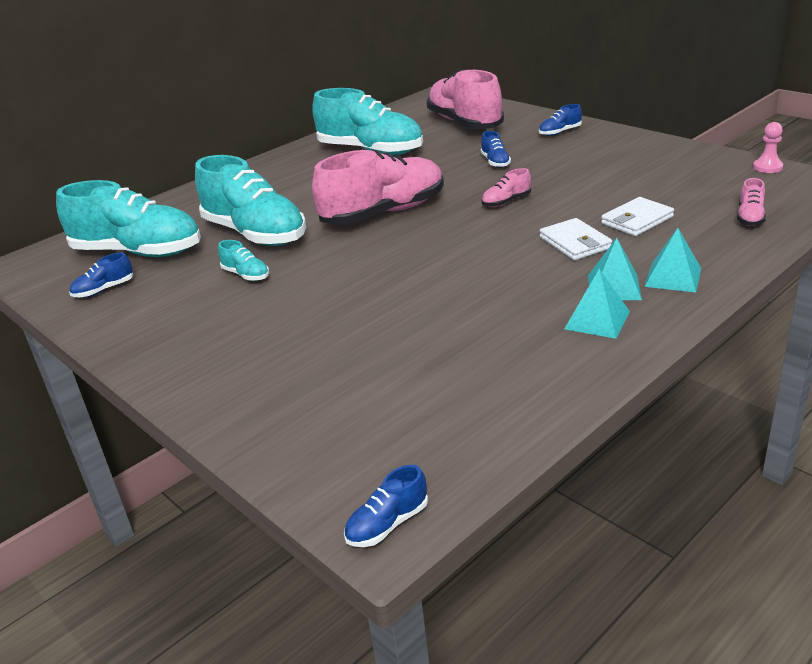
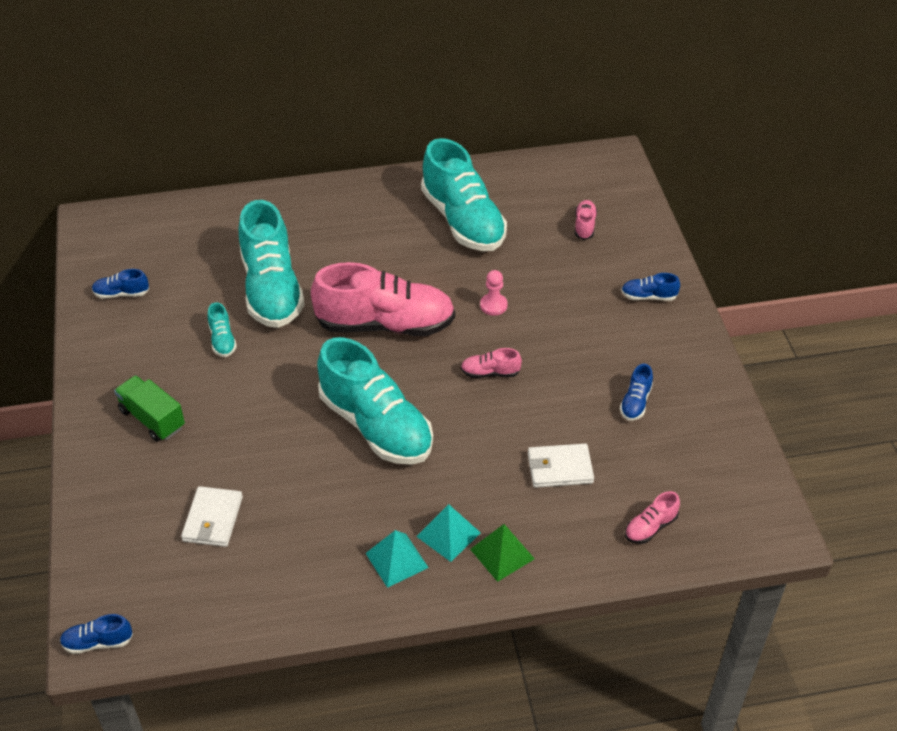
camera: 30 degrees right, 15 degrees up
(138, 252) = (177, 259): turquoise shoe -> turquoise shoe (376, 426)
(236, 345) = (152, 419): none -> green truck
(464, 123) = (584, 226): pink shoe -> pink shoe, size x0.41
(495, 162) = (543, 308): blue shoe -> blue shoe (635, 402)
(575, 243) = (481, 463): white wallet -> white wallet (213, 519)
(673, 277) = (502, 554): turquoise pyramid -> green pyramid
(767, 167) = (757, 473): pink pawn -> pink pawn (493, 305)

